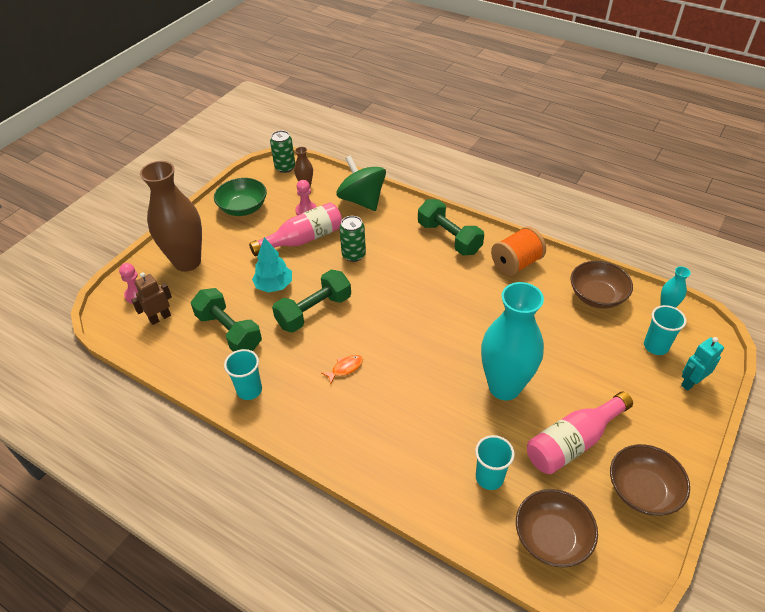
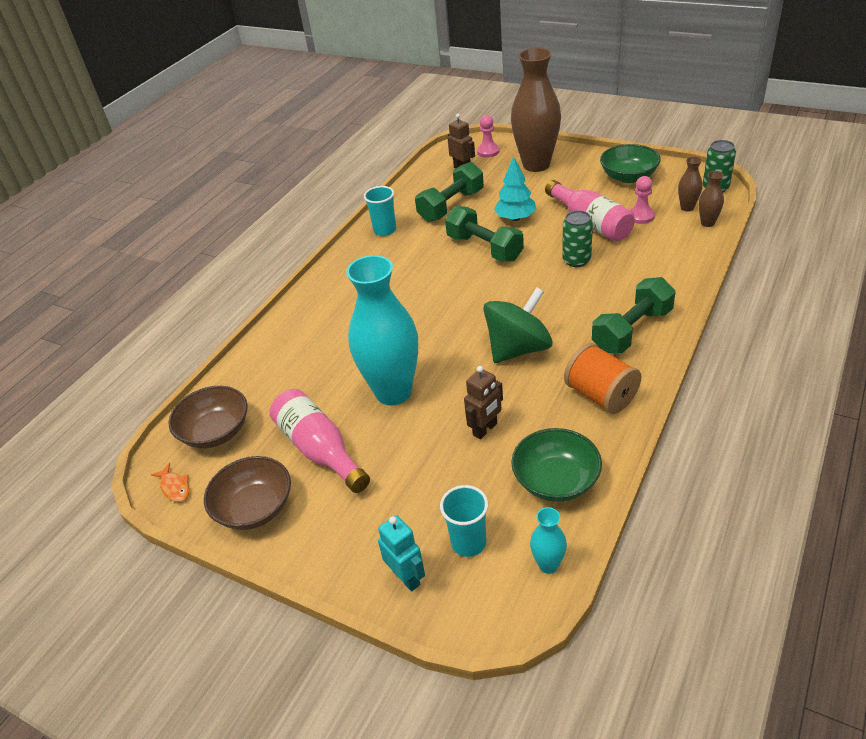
camera: 90 degrees right, 5 degrees down
(330, 180) = (707, 223): none -> brown vase
(345, 368) = (412, 279): orange fish -> orange fish (175, 487)
(362, 200) = (678, 252): green spinning top -> green spinning top (518, 348)
(489, 477) = (284, 386): turquoise cup -> none
(549, 329) = (485, 429): none -> brown robot
(597, 296) = (556, 480): brown bowl -> green bowl

